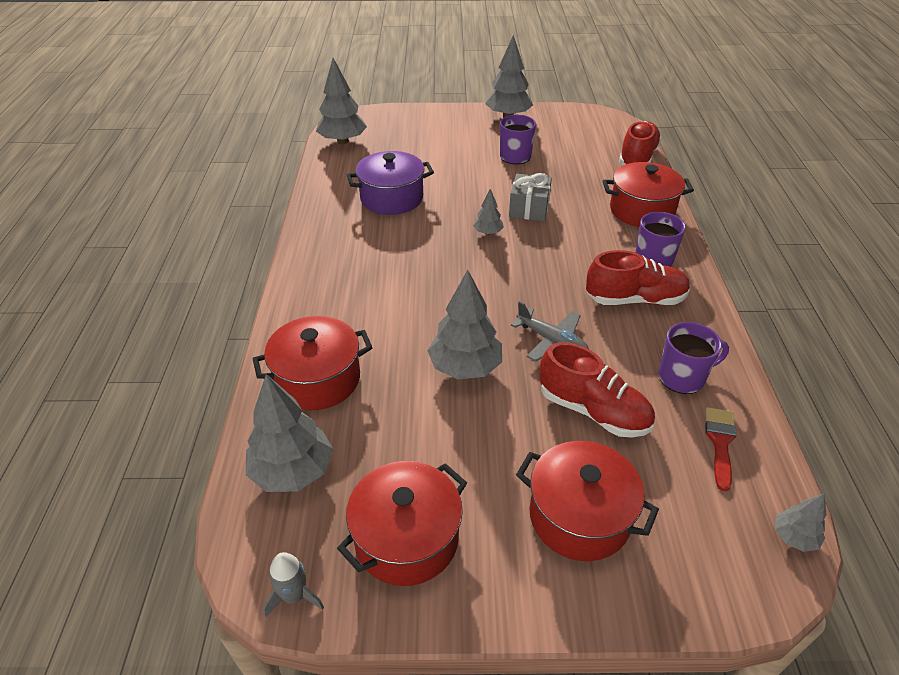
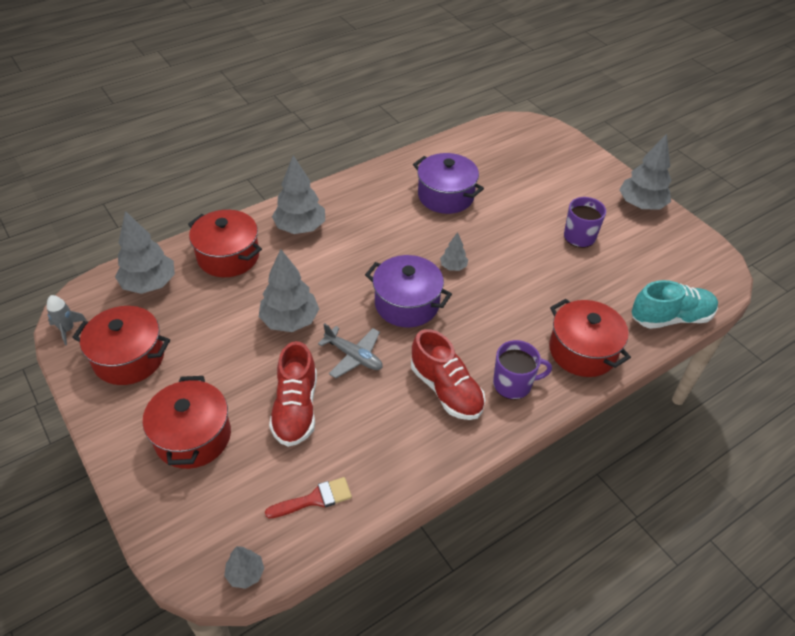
camera: 55 degrees right, 5 degrees up
(343, 141) = (493, 135): grey tree -> grey tree (300, 227)
(510, 279) = (407, 304): none -> purple pot
(529, 208) = (510, 277): grey gift -> none
(551, 341) = (353, 356): grey plane -> grey plane turned 60 degrees counterclockwise
(637, 158) = (670, 318): red shoe -> turquoise shoe
(682, 377) = (372, 452): purple mug -> none

